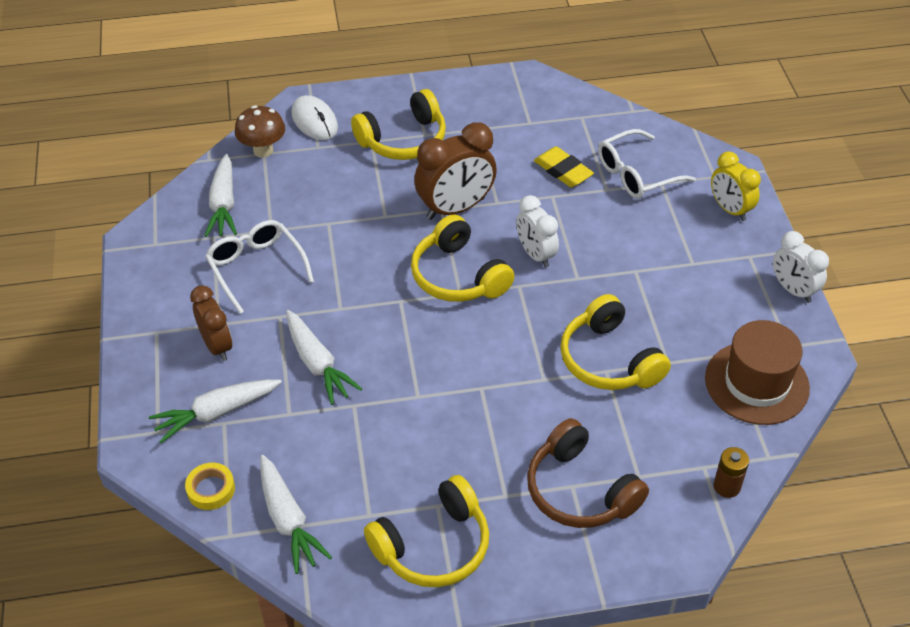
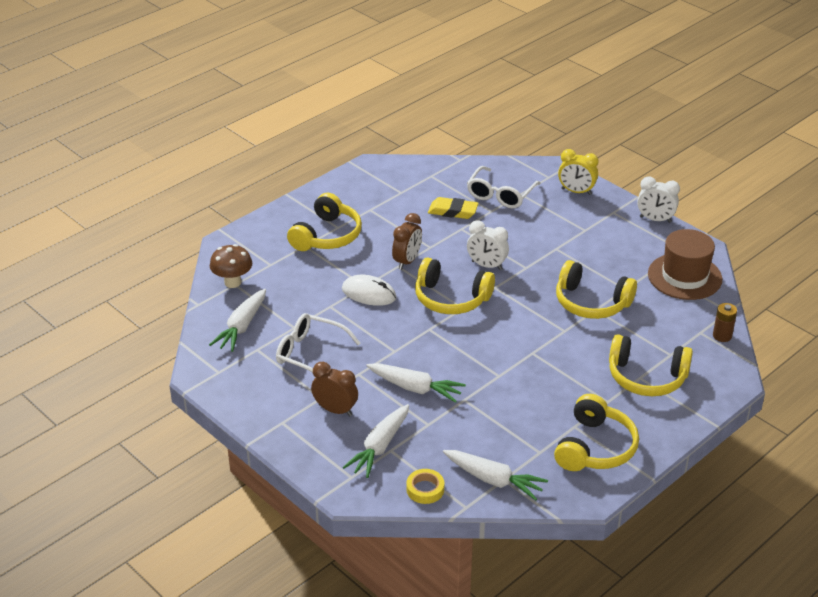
camera: 35 degrees left, 10 degrees down
(223, 204) = (242, 327): white carrot -> white carrot turned 60 degrees clockwise
(314, 121) = (250, 249): white mouse -> white mouse (369, 293)
(456, 208) = (407, 261): brown clock -> brown clock, size x0.64
(580, 490) = (646, 377): brown headphones -> yellow headphones

